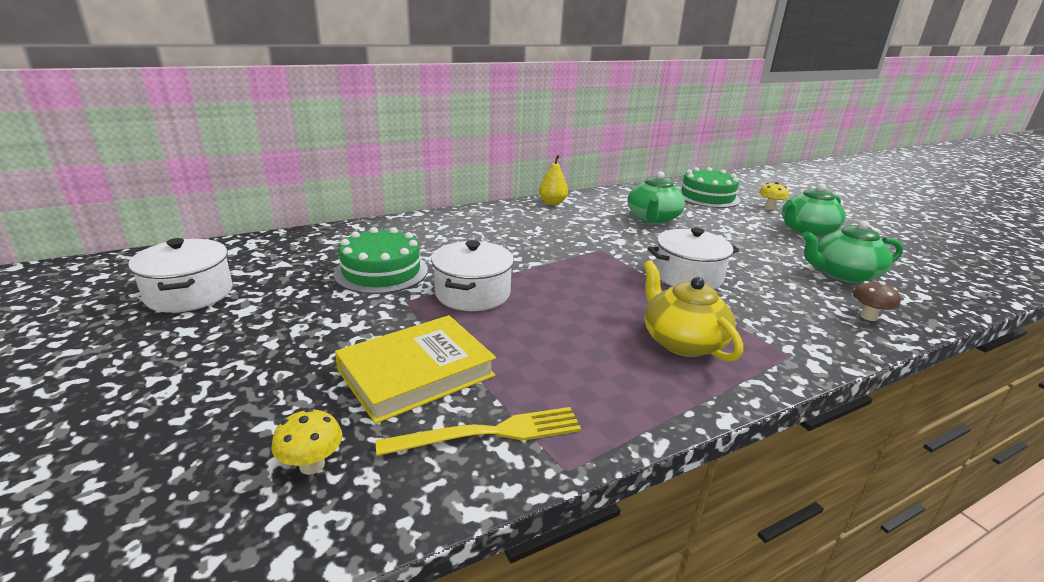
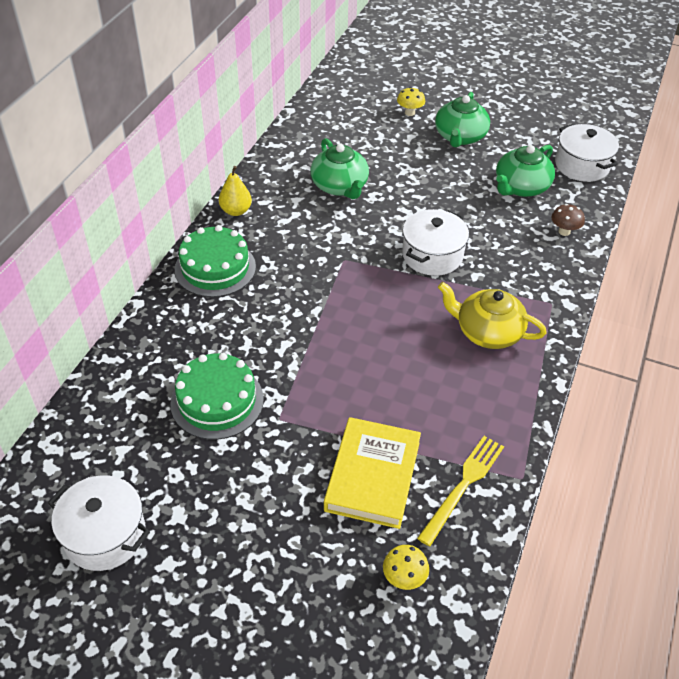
camera: 40 degrees left, 20 degrees up
(472, 293) = (315, 377): white pot -> white pot (582, 165)
(707, 196) = (349, 121): green cake -> green cake (215, 268)

